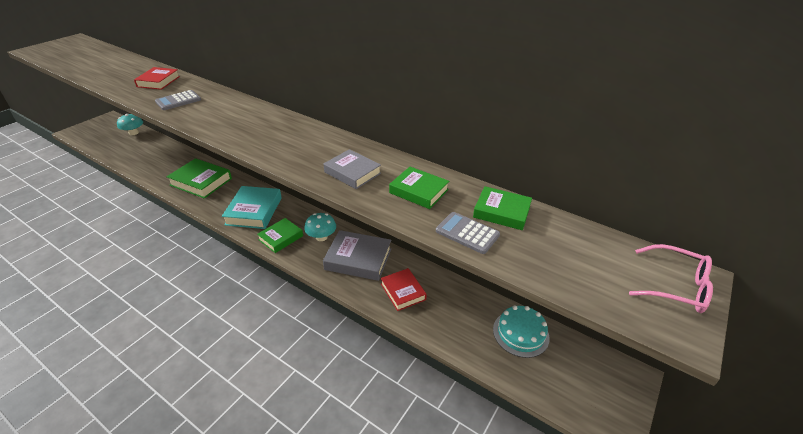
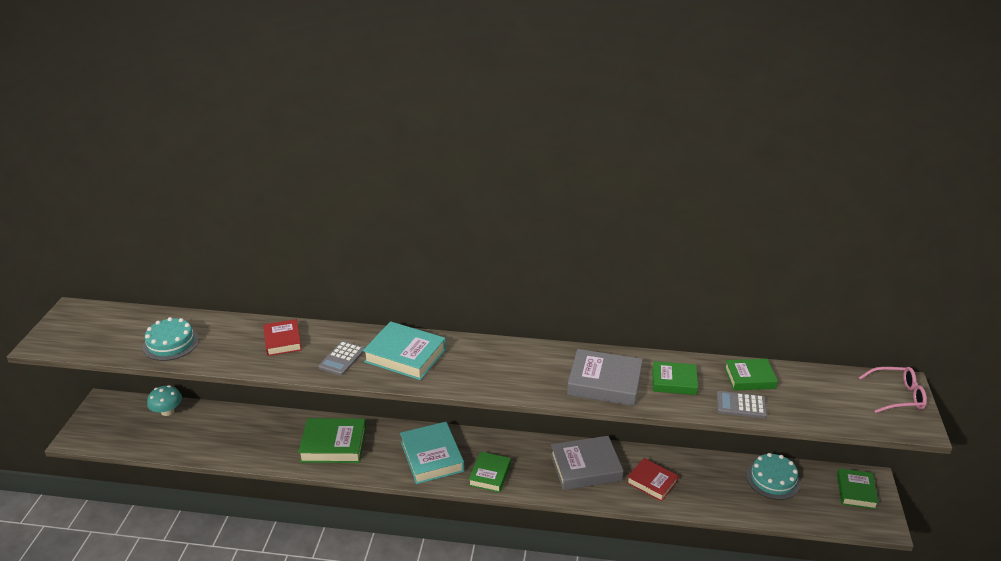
camera: 25 degrees left, 5 degrees down
(95, 66) = (171, 343): none -> turquoise cake
(222, 110) = (405, 355): none -> turquoise book
(321, 237) = (530, 458): turquoise mushroom -> none
(352, 173) = (604, 383): grey book -> grey book, size x1.55
(605, 380) = (856, 491): none -> green book

